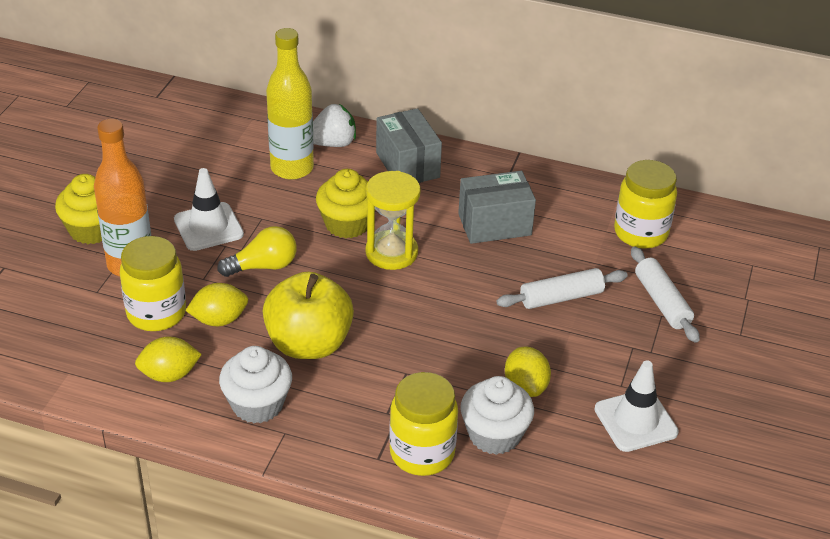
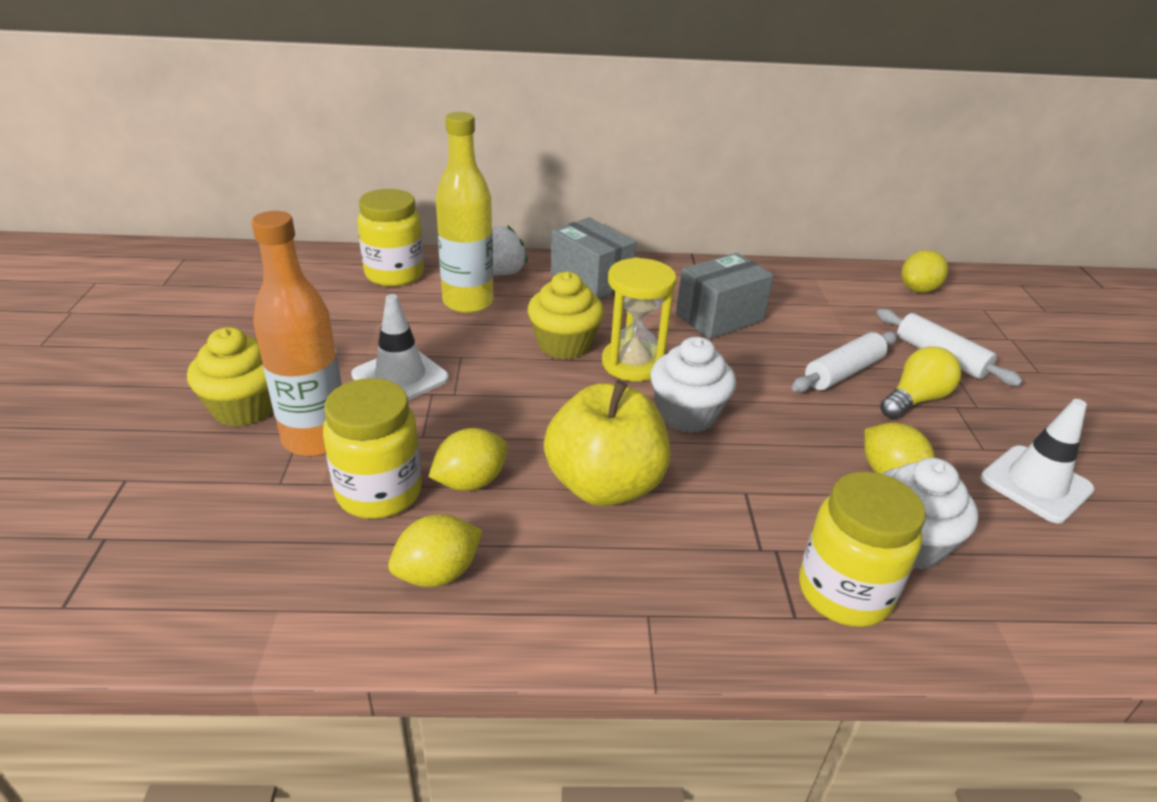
camera: 20 degrees left, 5 degrees down
(257, 404) = (586, 583): white cupcake -> white cupcake (687, 414)
(263, 266) = (493, 406): yellow light bulb -> yellow light bulb (915, 399)
(640, 233) = (862, 300): yellow jar -> yellow jar (394, 274)
(706, 232) = (918, 289): none -> yellow lemon

